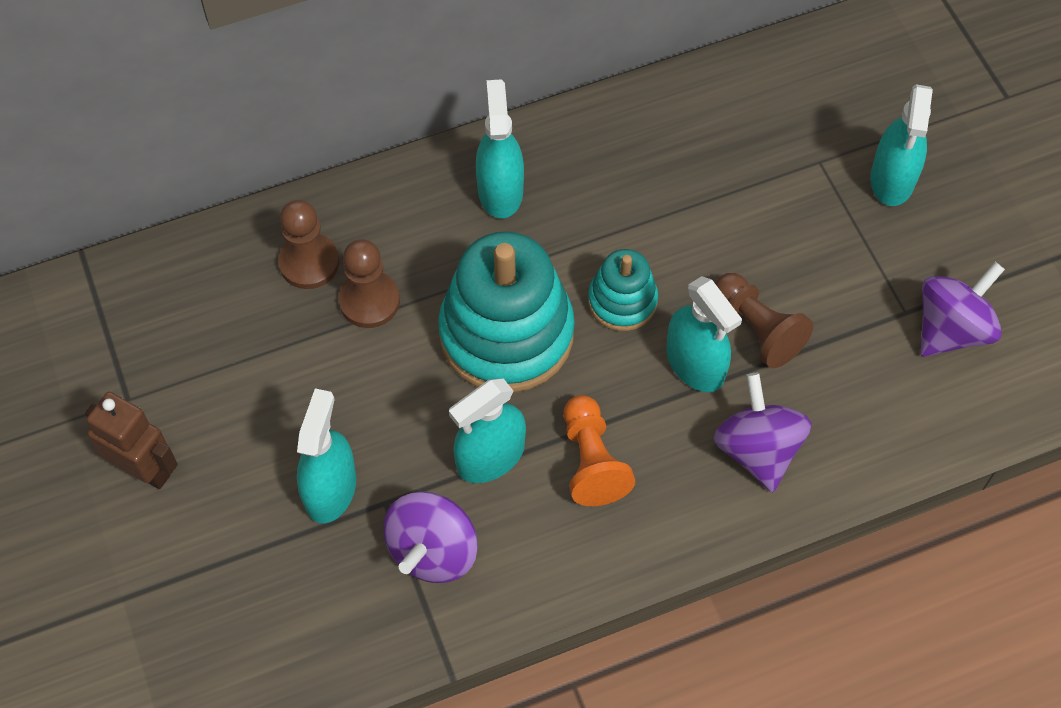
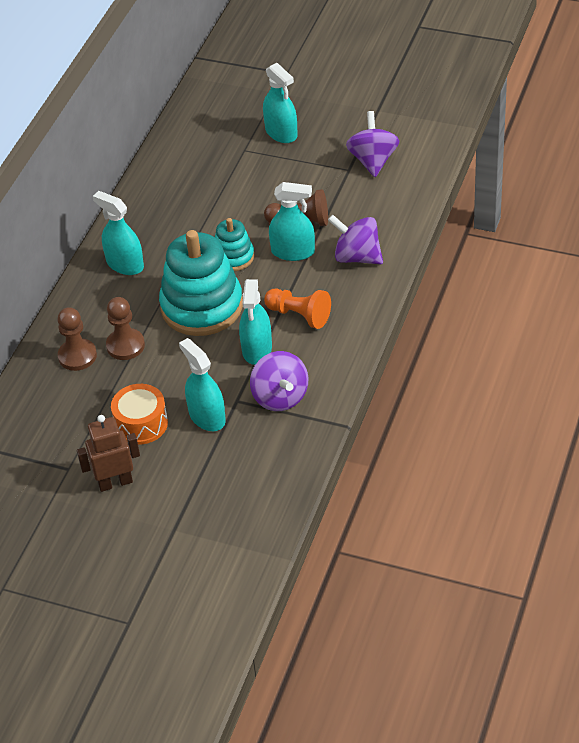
camera: 45 degrees left, 15 degrees down
(259, 422) = (141, 424): none -> orange drum

